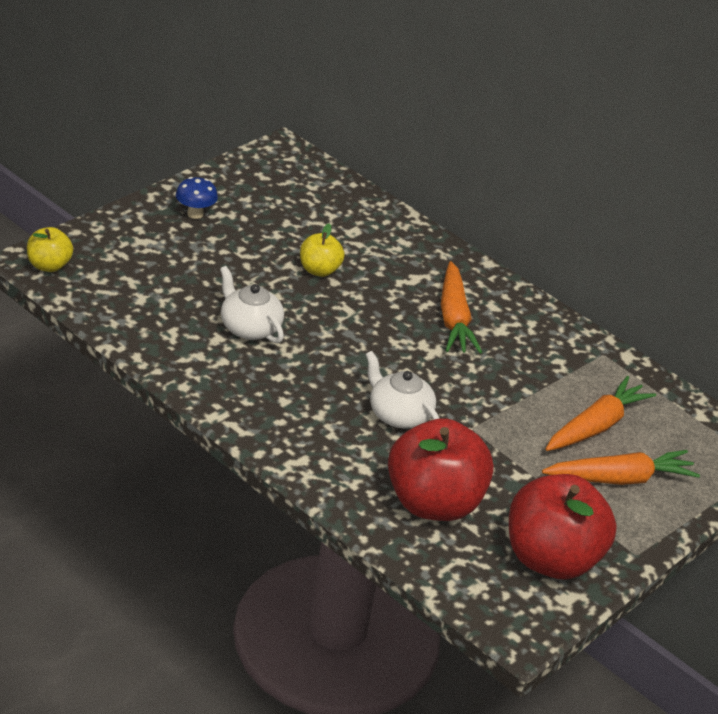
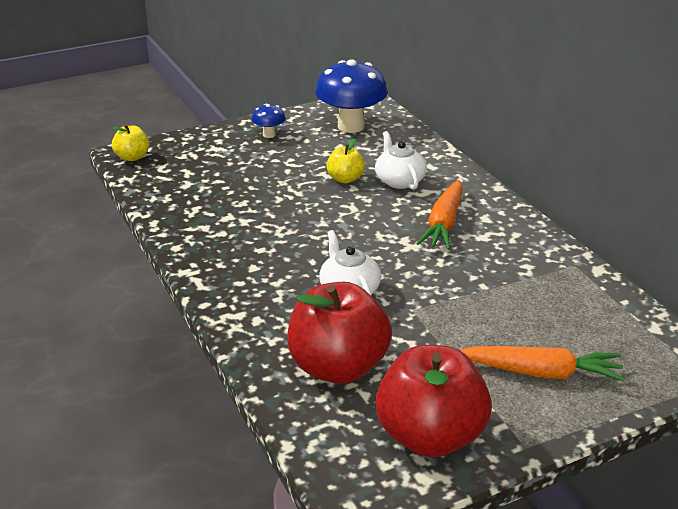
camera: 25 degrees right, 5 degrees down
(249, 327) = (260, 212): white teapot -> white teapot (399, 180)
(285, 192) = (351, 126): none -> blue mushroom
(596, 426) = (538, 323): orange carrot -> none

